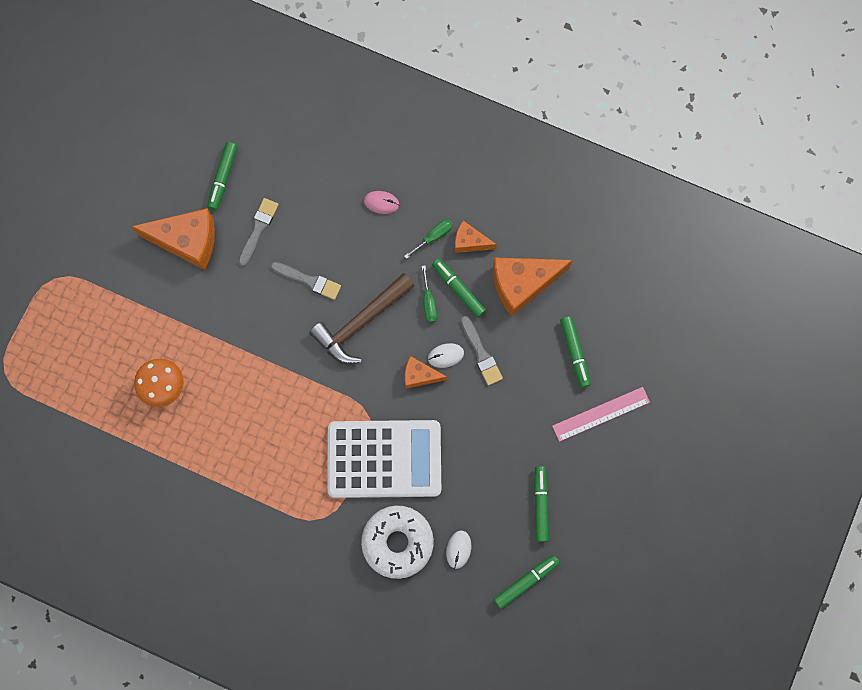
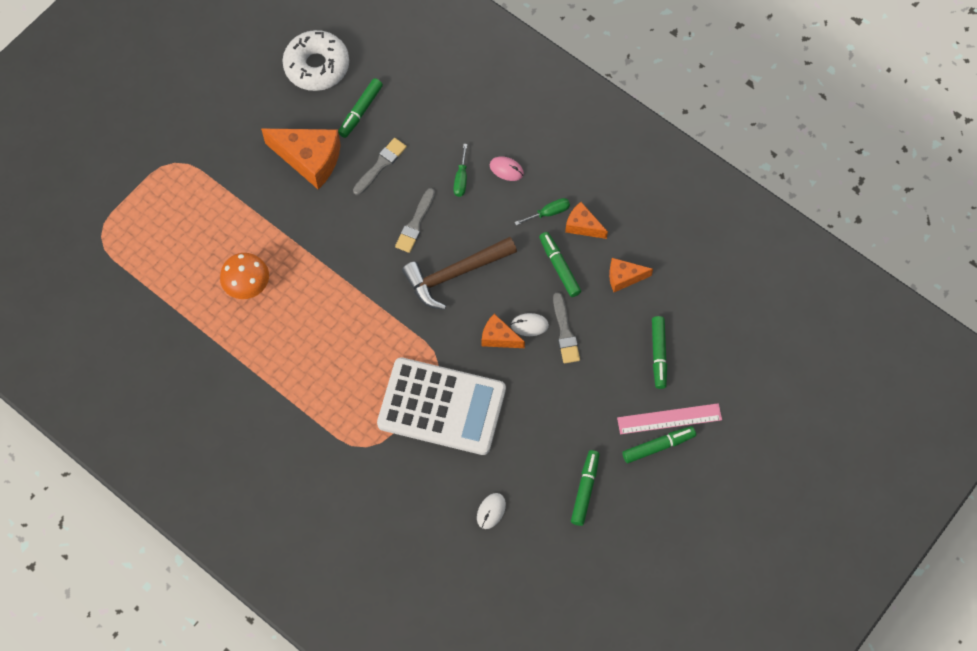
camera: 15 degrees right, 10 degrees down
(308, 281) = (415, 223): grey brush -> grey brush turned 75 degrees clockwise
(397, 542) = (432, 489): white donut -> white donut (317, 66)
(428, 302) = (526, 272): green screwdriver -> green screwdriver (461, 179)
(522, 284) = (624, 277): orange cheese -> orange cheese, size x0.54
(525, 581) = (550, 560): green marker -> green marker (658, 446)

